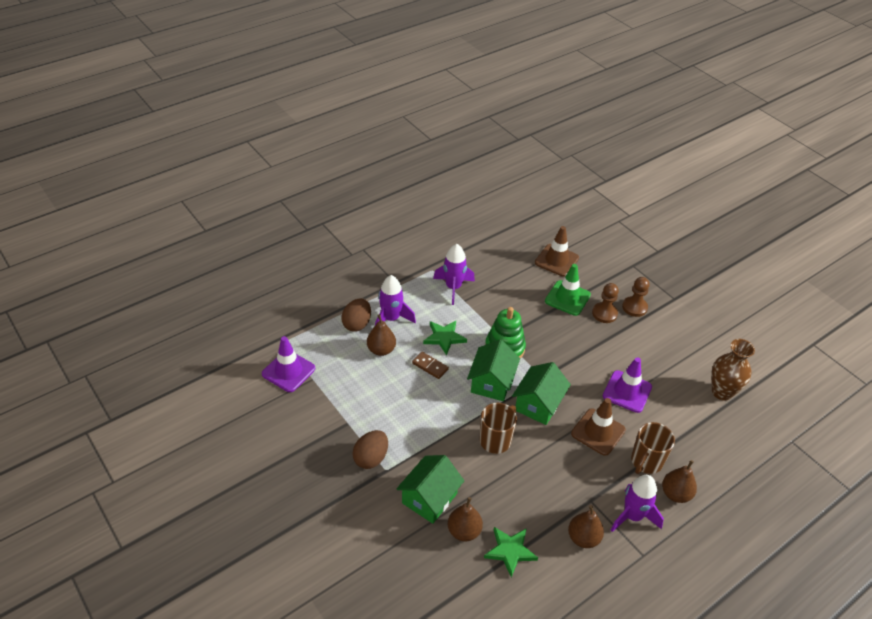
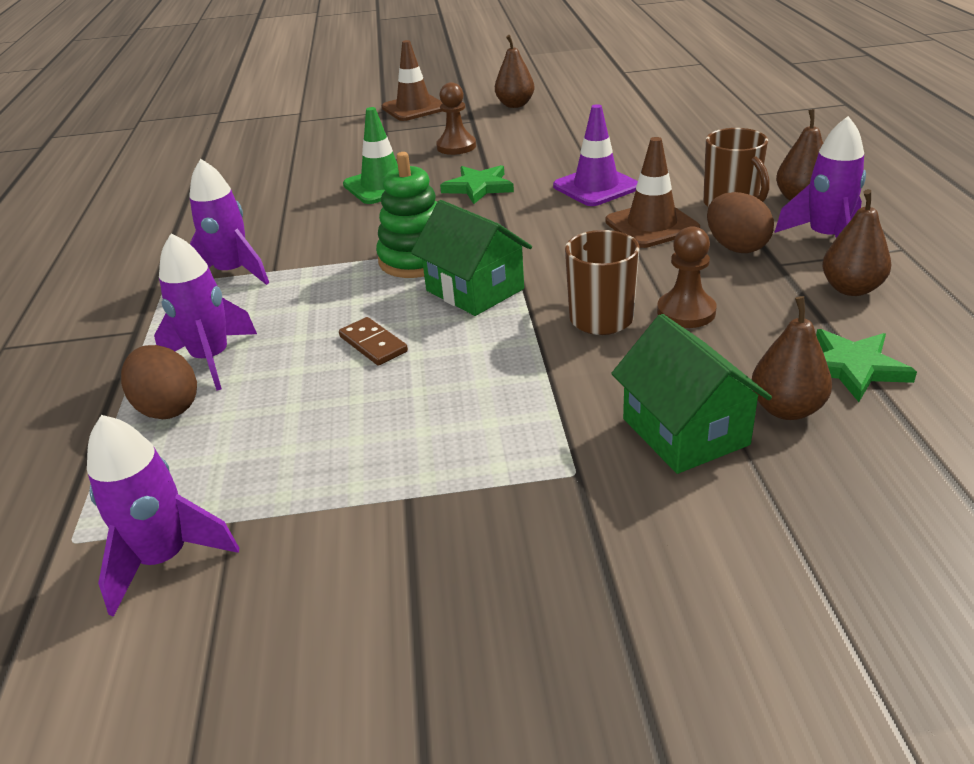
camera: 55 degrees left, 10 degrees down
(288, 371) = (164, 559): purple traffic cone -> purple rocket
(371, 458) = (529, 487): brown egg -> brown egg (736, 247)
(381, 350) = (270, 393): brown pear -> brown pear (515, 105)
(430, 366) = (373, 344): brown domino -> brown domino turned 75 degrees clockwise
(444, 337) = (327, 311): green star -> green star (478, 187)
(538, 404) = (558, 259): green house -> none
(556, 260) = (303, 176): brown traffic cone -> brown traffic cone (414, 108)
(604, 313) = (443, 168): brown pawn -> brown pawn (686, 312)
(722, 392) = (650, 131): brown vase -> none

